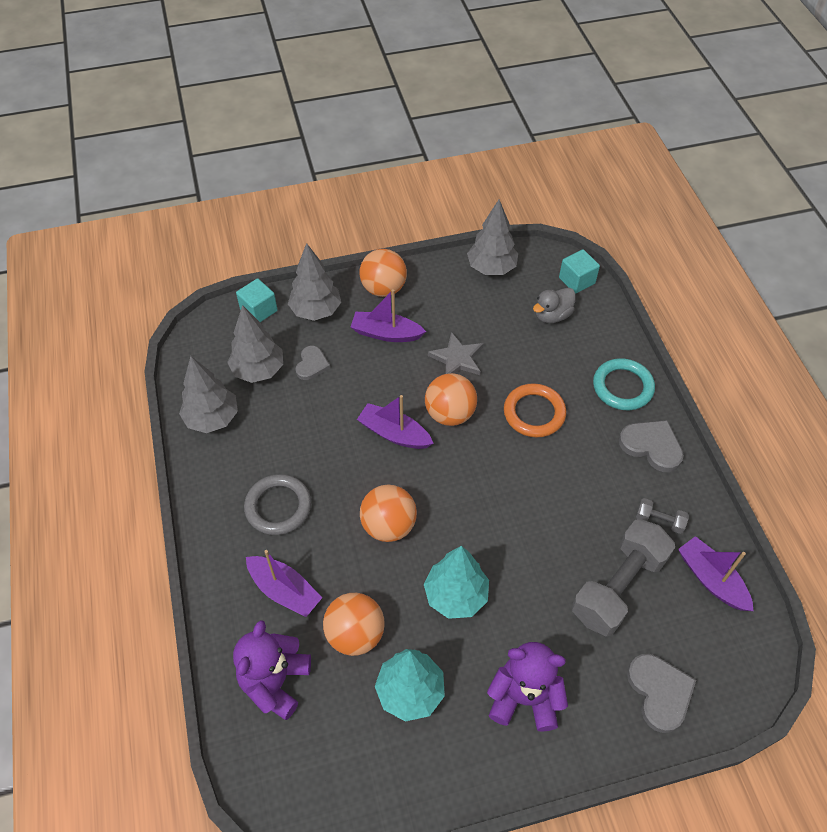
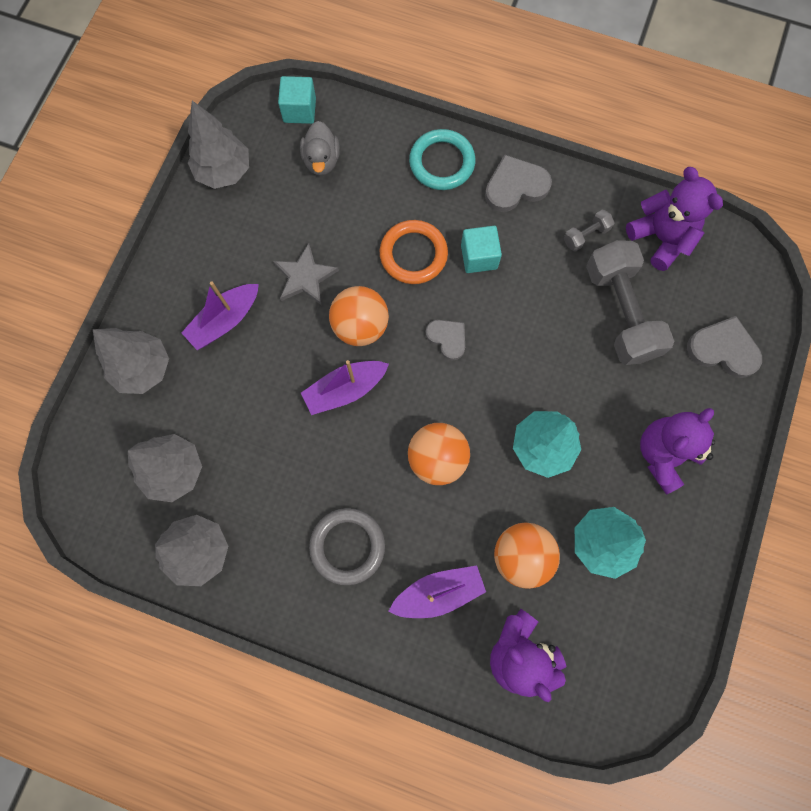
camera: 55 degrees left, 20 degrees up
(259, 310) = (96, 424): turquoise cube -> turquoise cube (479, 257)
(312, 364) = (207, 414): grey heart -> grey heart (447, 338)
(383, 288) = (167, 286): orange ball -> none
(711, 579) = (661, 238): purple boat -> purple teddy bear

